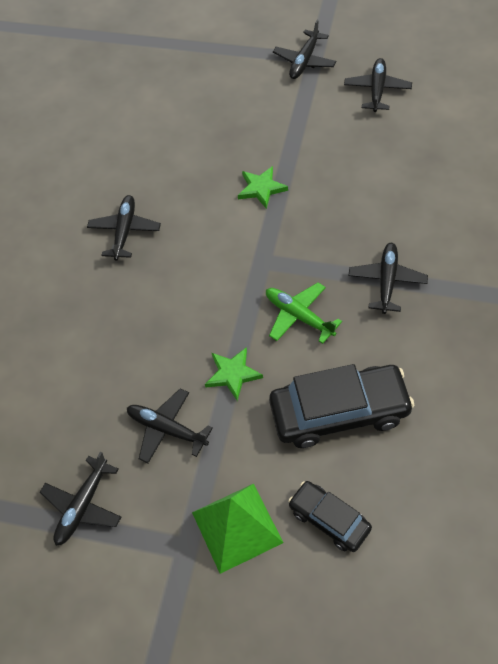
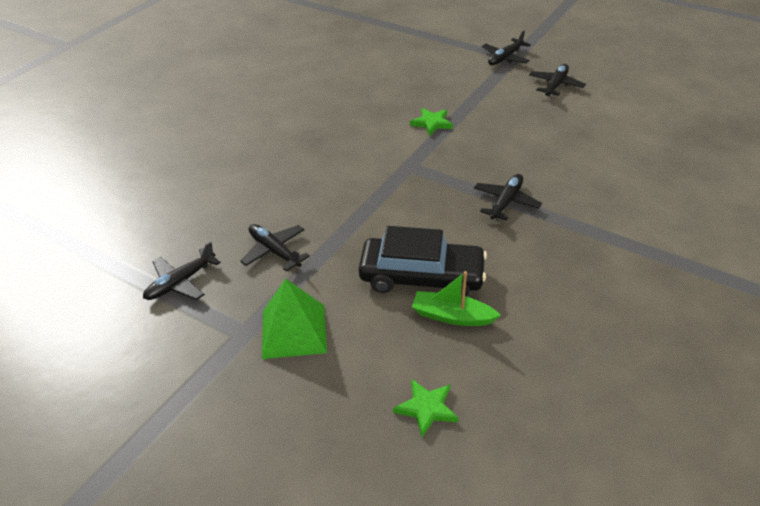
camera: 15 degrees right, 15 degrees down
(125, 231) = (312, 125): black plane -> none
(233, 374) = (347, 230): green star -> green star (426, 408)
(299, 316) = (420, 206): green plane -> none
(329, 519) = (374, 348): black car -> none
(390, 453) = (452, 316): none -> green boat

